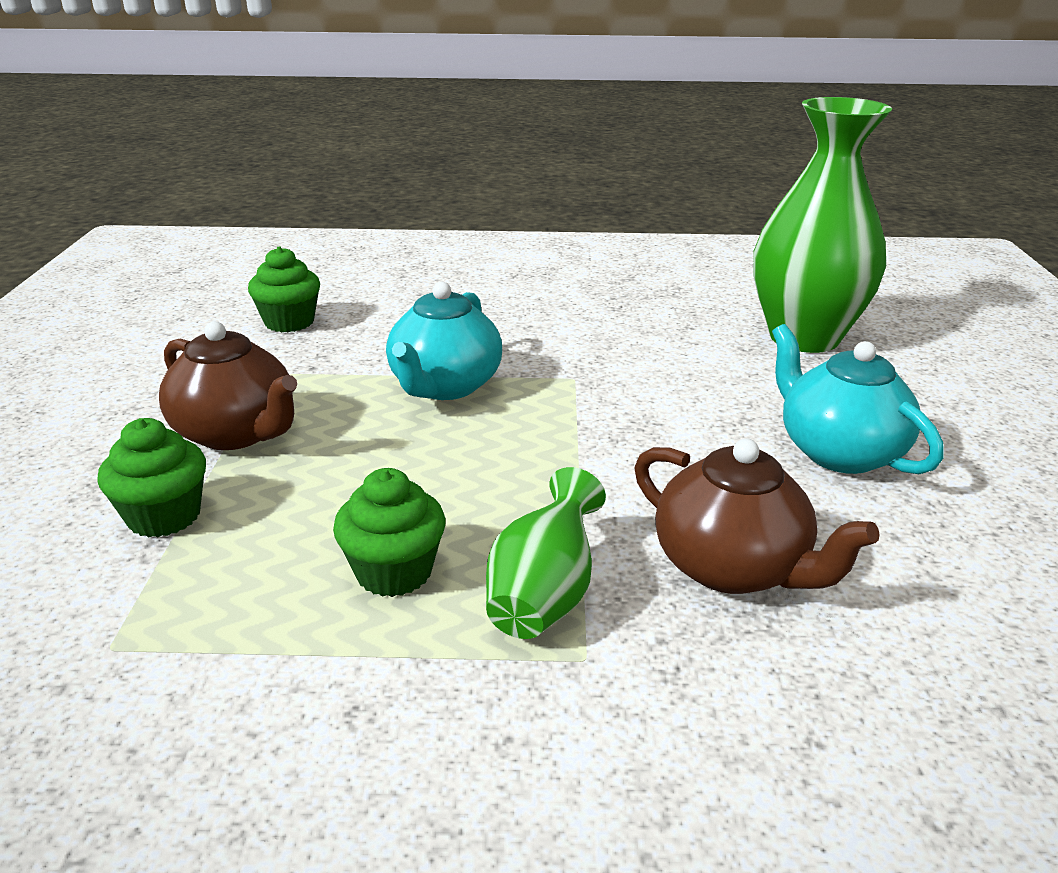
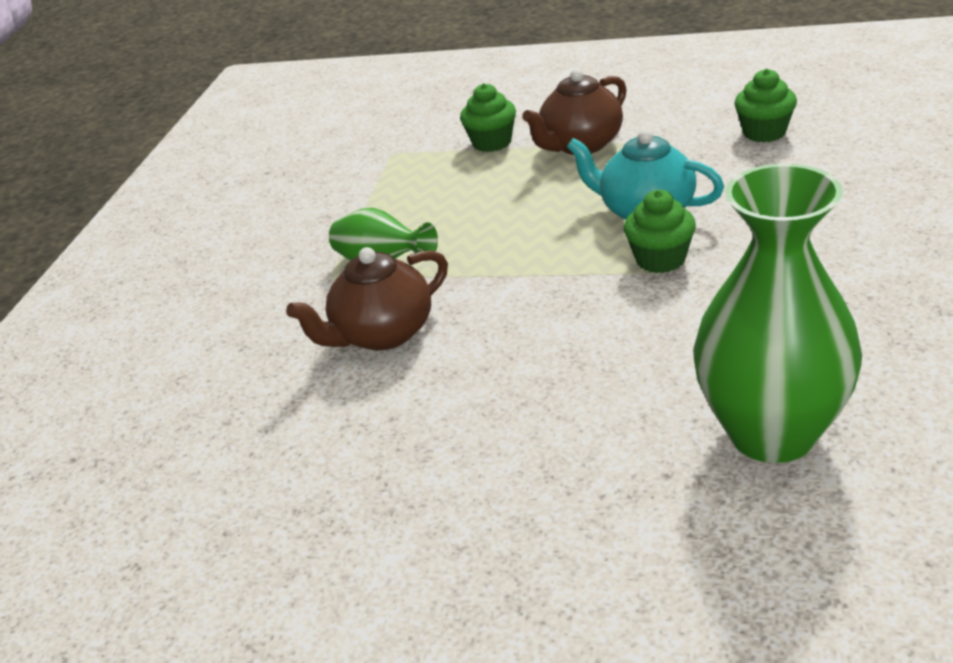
camera: 105 degrees right, 5 degrees up
(394, 572) = (420, 215): green cupcake -> green cupcake (660, 259)
(838, 452) = (514, 411): turquoise teapot -> none

